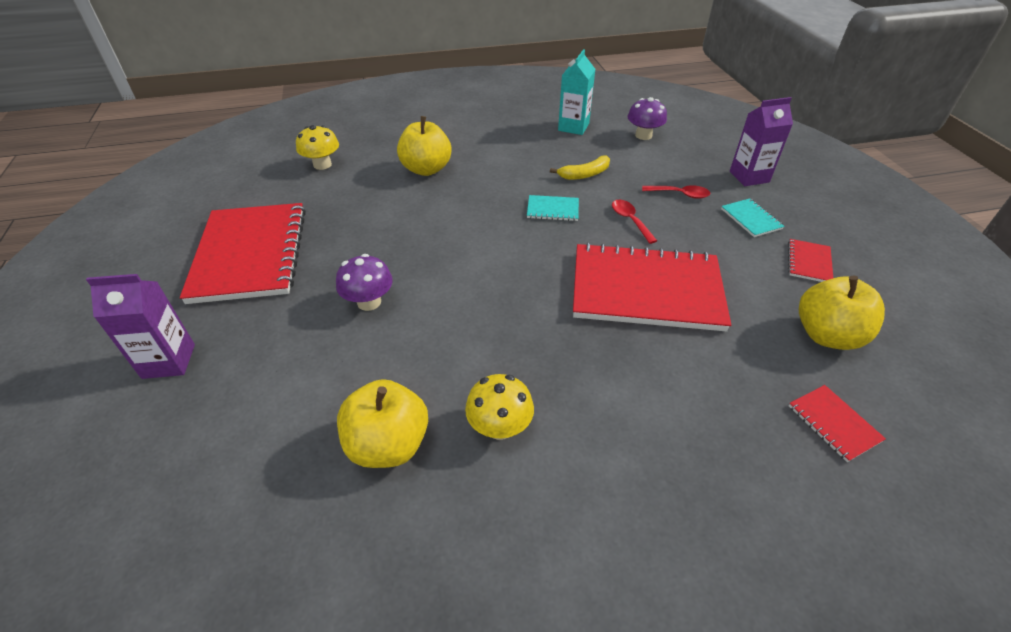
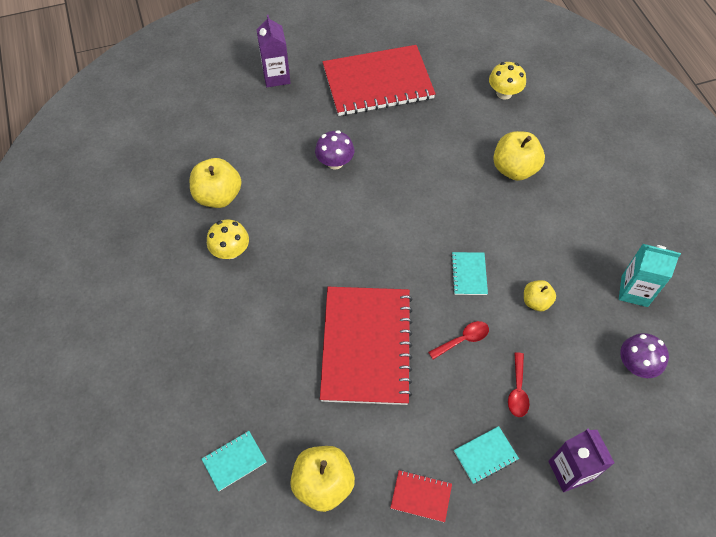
camera: 85 degrees right, 15 degrees up
(584, 174) = (536, 301): yellow banana -> yellow apple
(833, 423) = (234, 461): red notebook -> turquoise notebook

